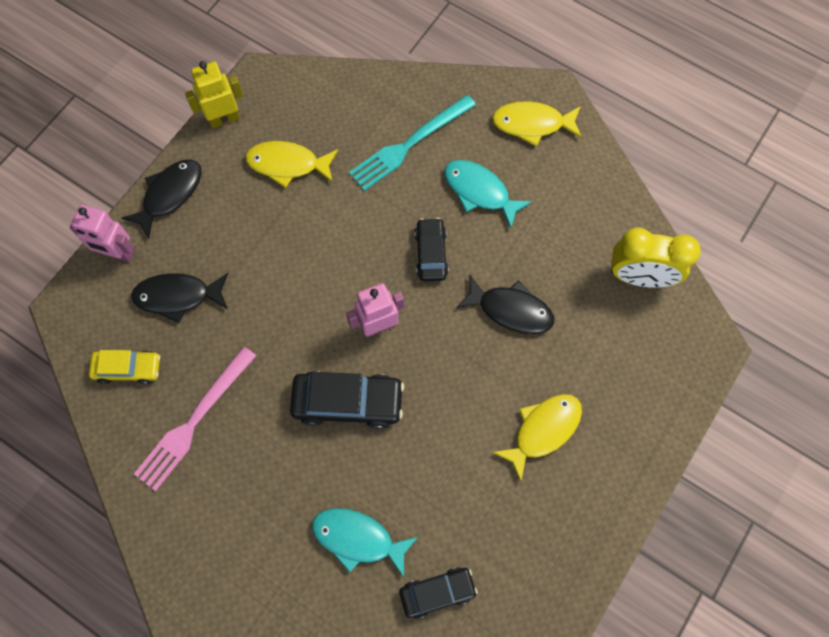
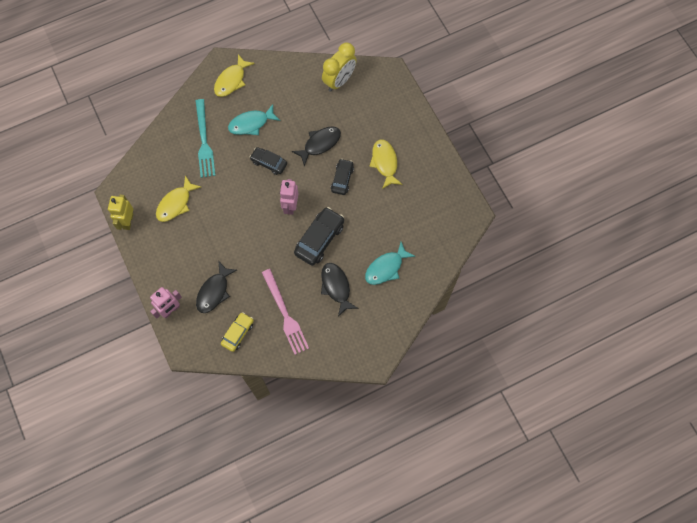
camera: 60 degrees left, 0 degrees up
(170, 194) = (154, 269): black fish -> black fish (336, 287)
(437, 592) = (429, 246): black car -> black car (342, 179)

